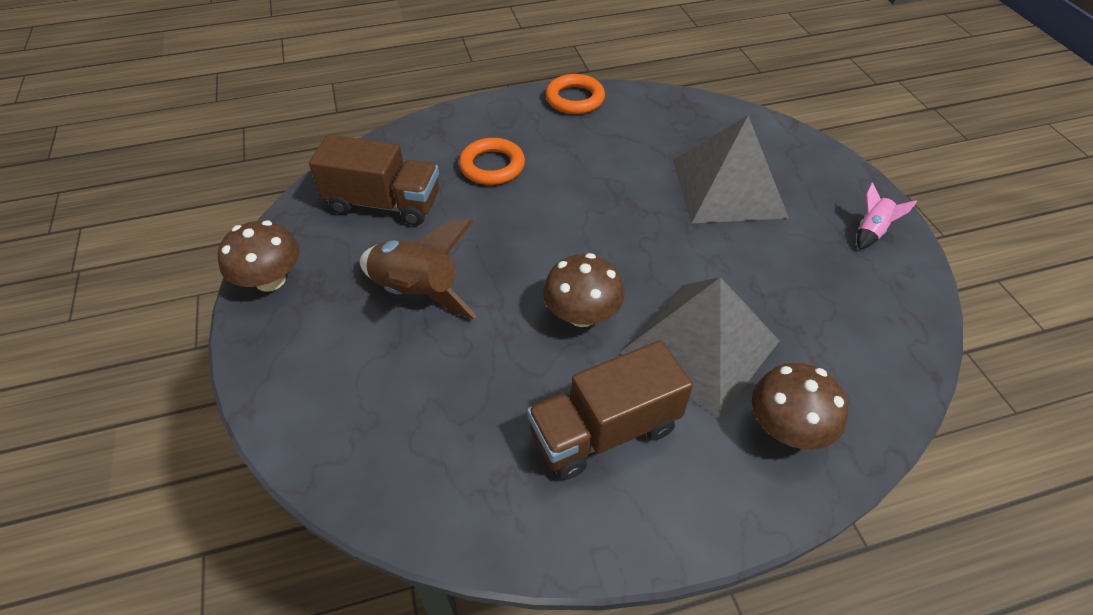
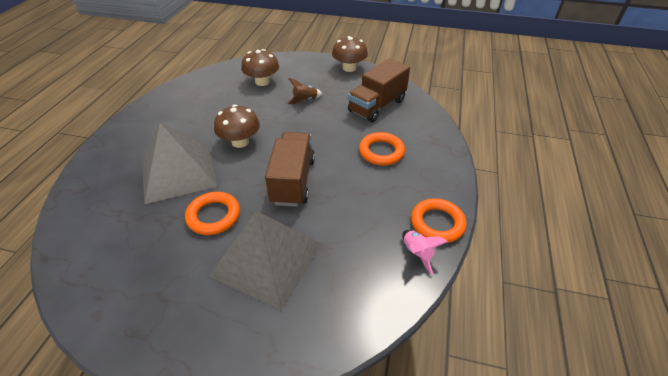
camera: 120 degrees right, 5 degrees down
(417, 292) = (305, 100): brown rocket -> brown rocket, size x0.52
(604, 430) = (180, 124): brown truck -> brown truck (293, 181)
(725, 259) = (213, 216): none -> orange ring
(787, 428) = (109, 177): brown mushroom -> brown mushroom (262, 82)
(871, 231) = (144, 323): pink rocket -> pink rocket (417, 253)

